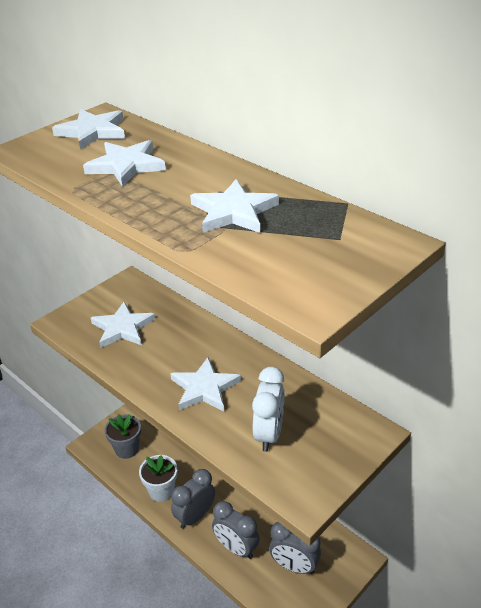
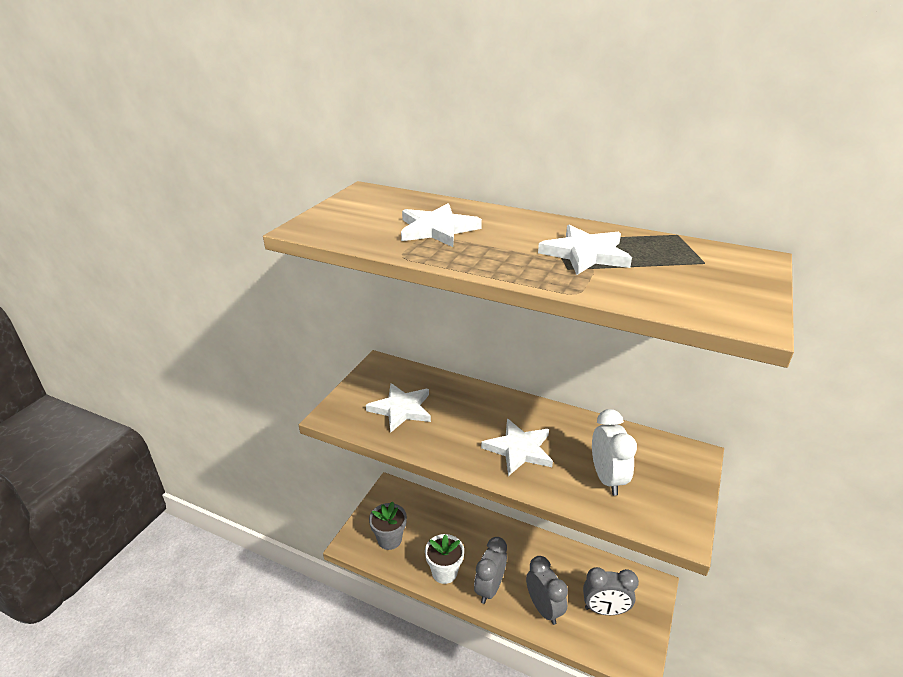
camera: 20 degrees left, 5 degrees down
(92, 132) = (371, 205): white star -> none
(236, 548) = (543, 608): grey clock -> grey clock turned 135 degrees counterclockwise

